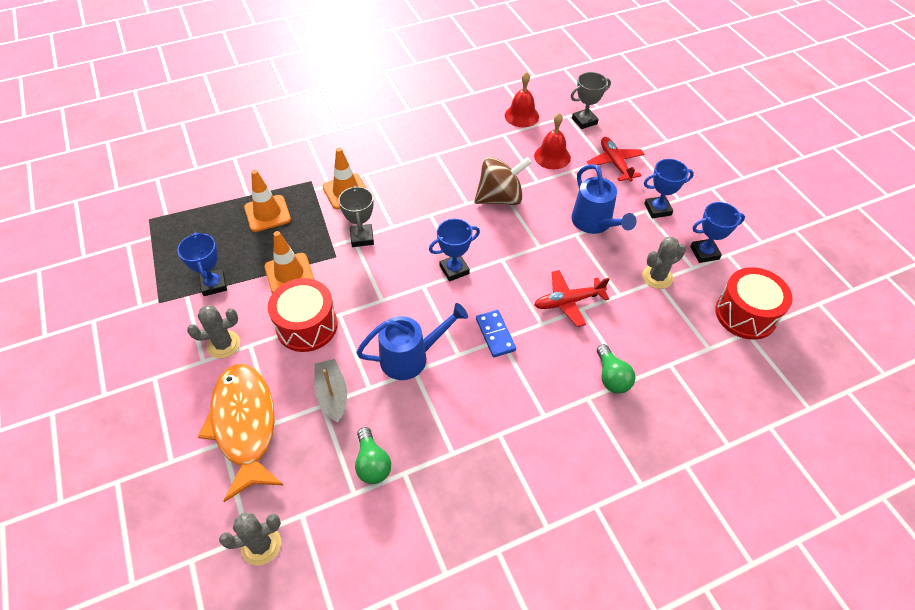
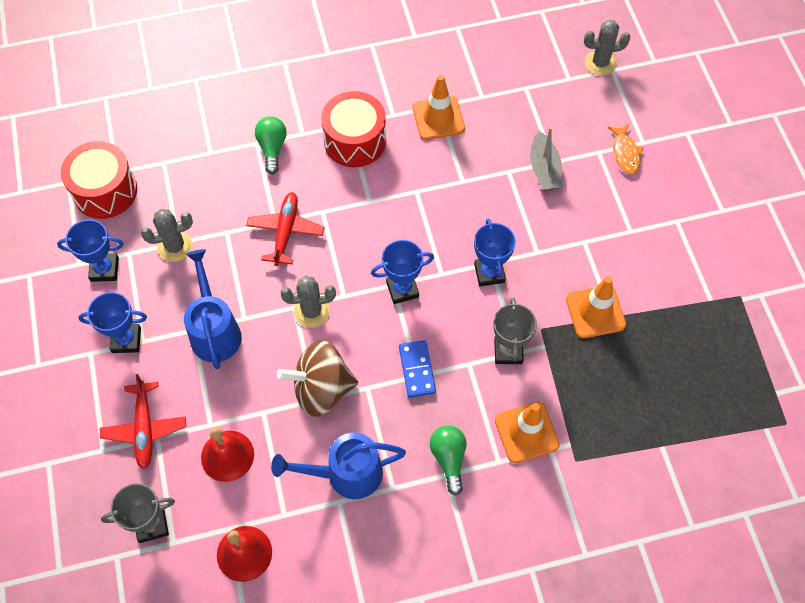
camera: 170 degrees left, 10 degrees up
(214, 285) = (681, 310): blue trophy -> blue trophy (489, 273)
(223, 344) = (658, 235): grey cactus -> grey cactus (312, 311)
(245, 425) = (625, 153): orange fish -> orange fish, size x0.44
(267, 213) = (630, 409): orange traffic cone -> orange traffic cone (438, 118)
(307, 326) = (572, 244): red drum -> red drum (355, 141)
(372, 463) = (509, 107): green light bulb -> green light bulb (449, 459)
(411, 357) = (464, 195): blue watering can -> blue watering can (345, 474)
(495, 335) = (374, 206): blue domino -> blue domino (417, 370)
(568, 301) = (285, 231): red plane -> red plane turned 75 degrees counterclockwise

